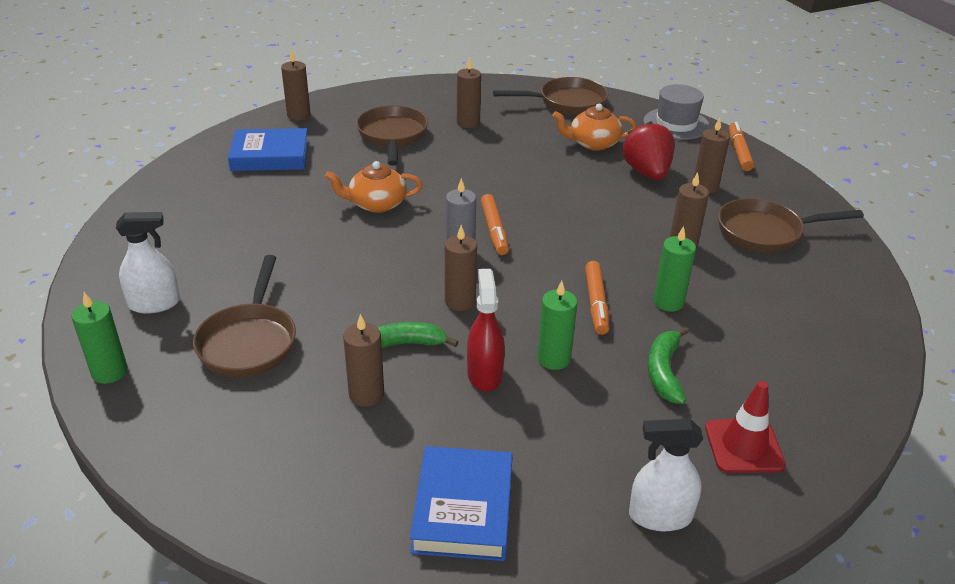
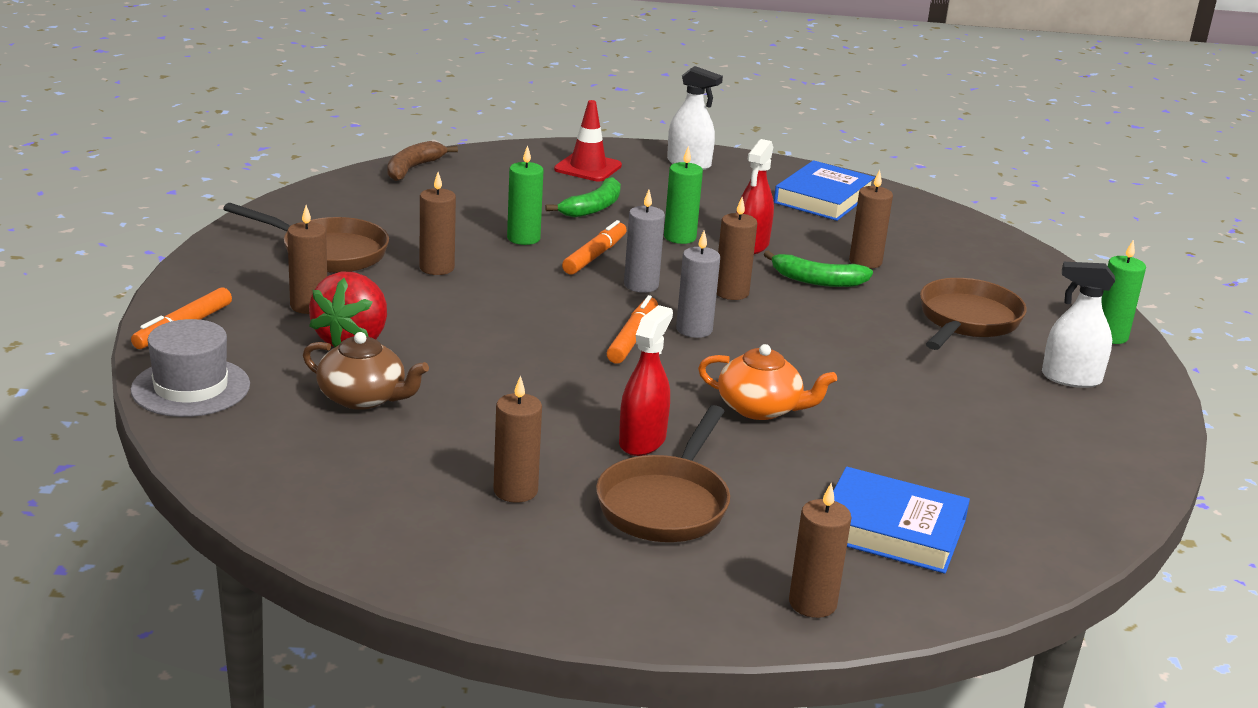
camera: 155 degrees left, 10 degrees down
(429, 163) = (642, 441): none -> red spray bottle
(532, 283) = (641, 285): none -> grey candle
(567, 102) = (299, 476): brown pan -> none
(593, 143) = (363, 398): orange teapot -> brown teapot
(871, 362) = (413, 169): none -> brown banana

